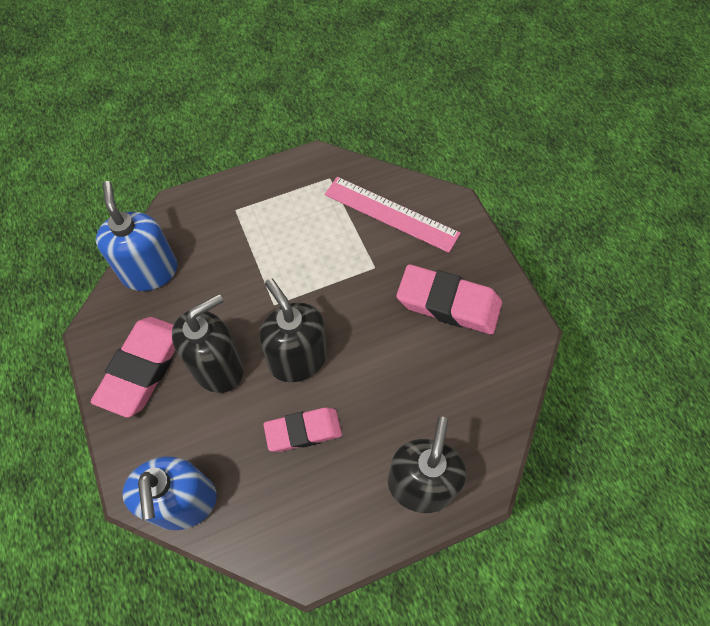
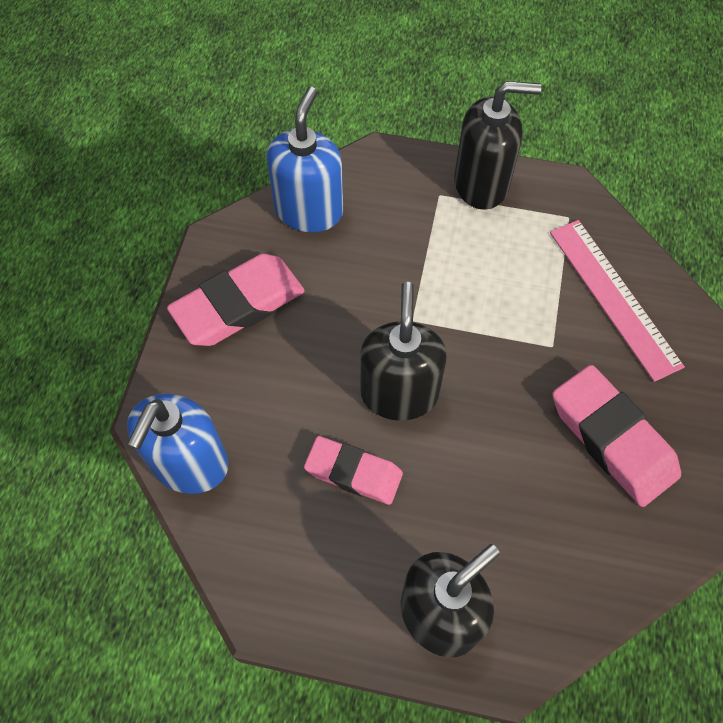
camera: 35 degrees right, 0 degrees up
(218, 367) = (312, 350): black soap dispenser -> black soap dispenser (481, 184)

